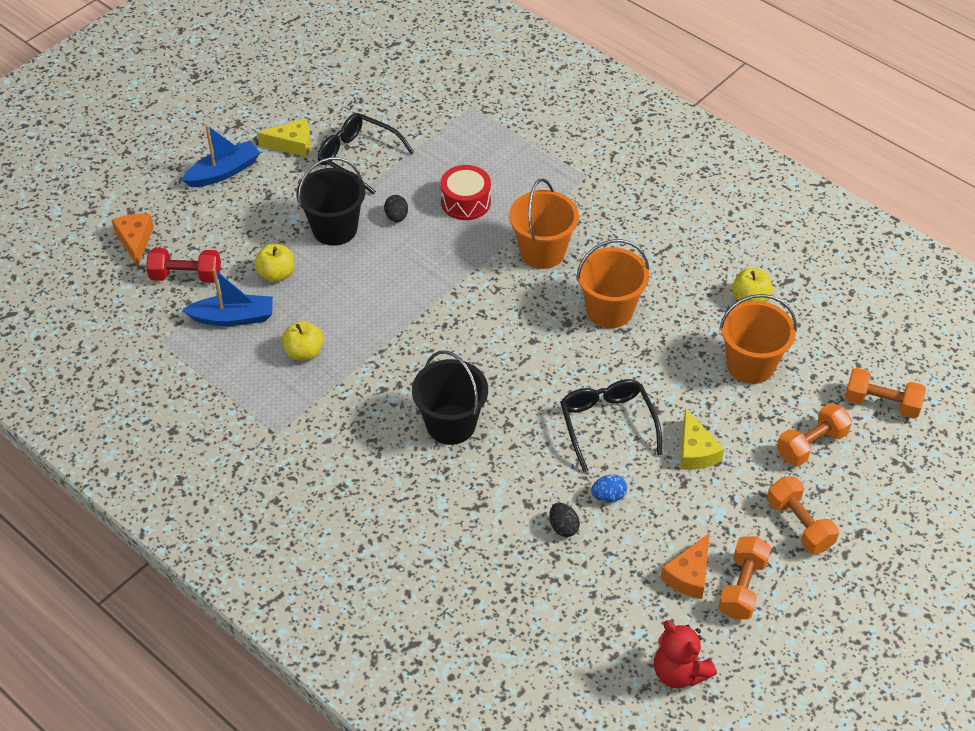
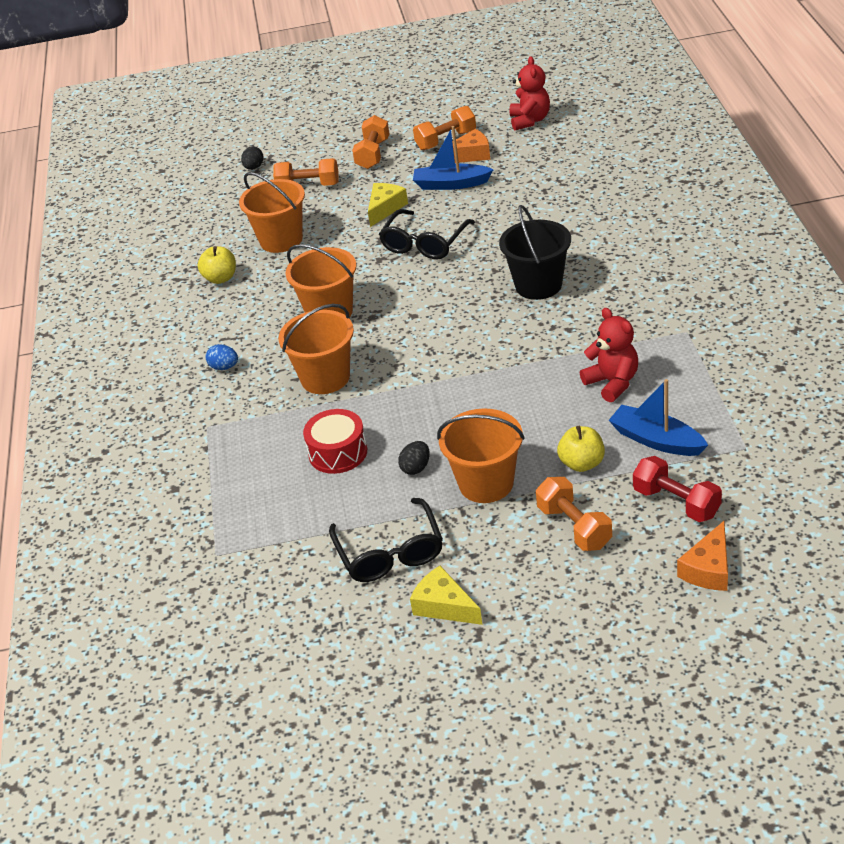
camera: 135 degrees left, 10 degrees down
(224, 172) = (549, 608): blue boat -> blue boat (451, 184)
(304, 352) = (612, 383): yellow apple -> red teddy bear
(334, 229) = (486, 483): black bucket -> orange bucket
(563, 527) = (522, 201): black egg -> black egg (254, 167)
(608, 496) = (473, 206): blue egg -> blue egg (224, 367)
(881, 403) = (234, 190): orange dumbbell -> orange dumbbell (574, 527)

